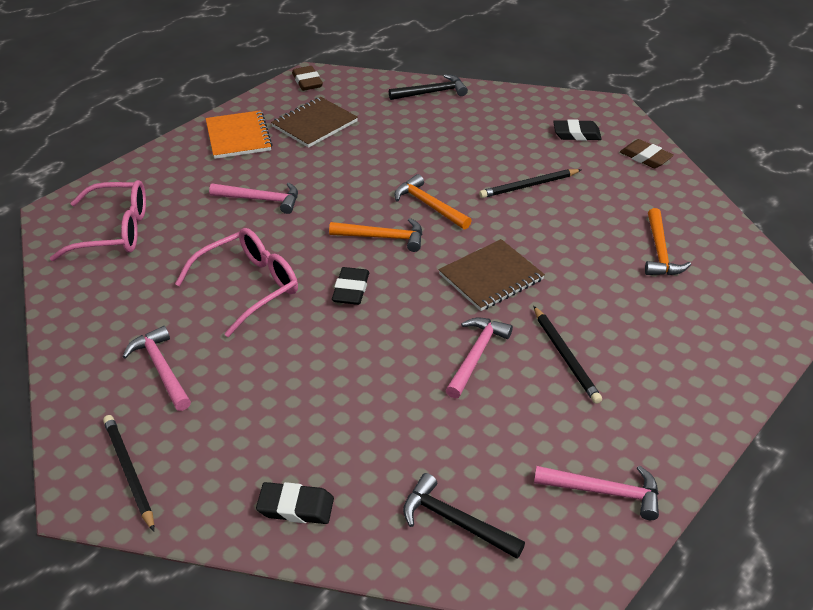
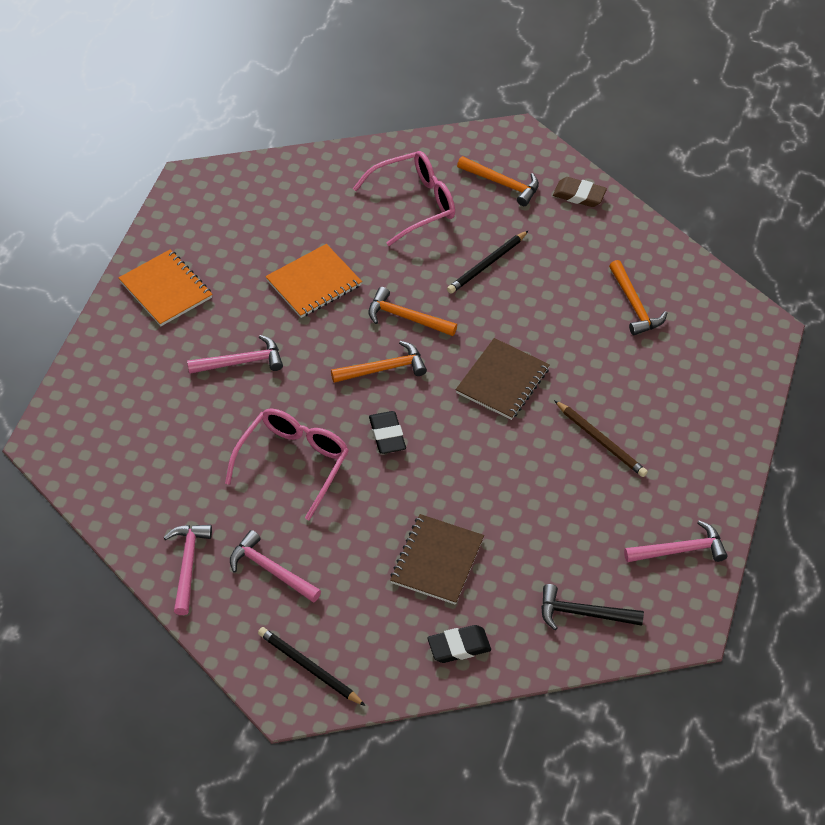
camera: 25 degrees left, 10 degrees up
(115, 231) = (122, 445): pink glasses -> pink glasses (414, 203)
(307, 82) = (191, 191): brown eraser -> none
(314, 124) = (235, 249): brown notebook -> brown notebook (437, 561)
(363, 161) = (314, 283): none -> orange notebook
(432, 92) = (332, 168): black hammer -> none
(476, 355) = (528, 465): pink hammer -> pink hammer (188, 565)
(565, 356) = (601, 440): black pencil -> brown pencil
(576, 134) = (502, 184): black eraser -> orange hammer

